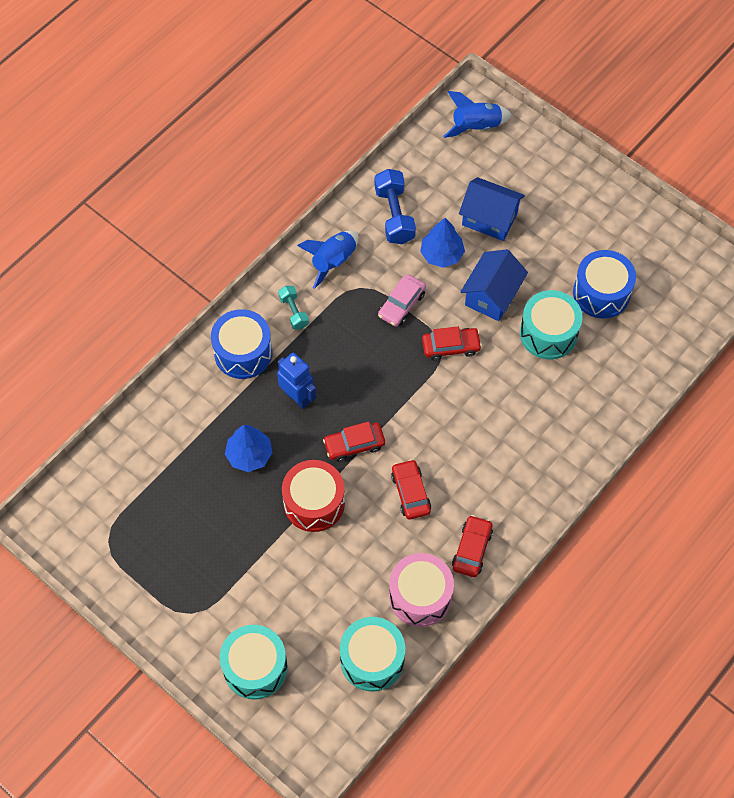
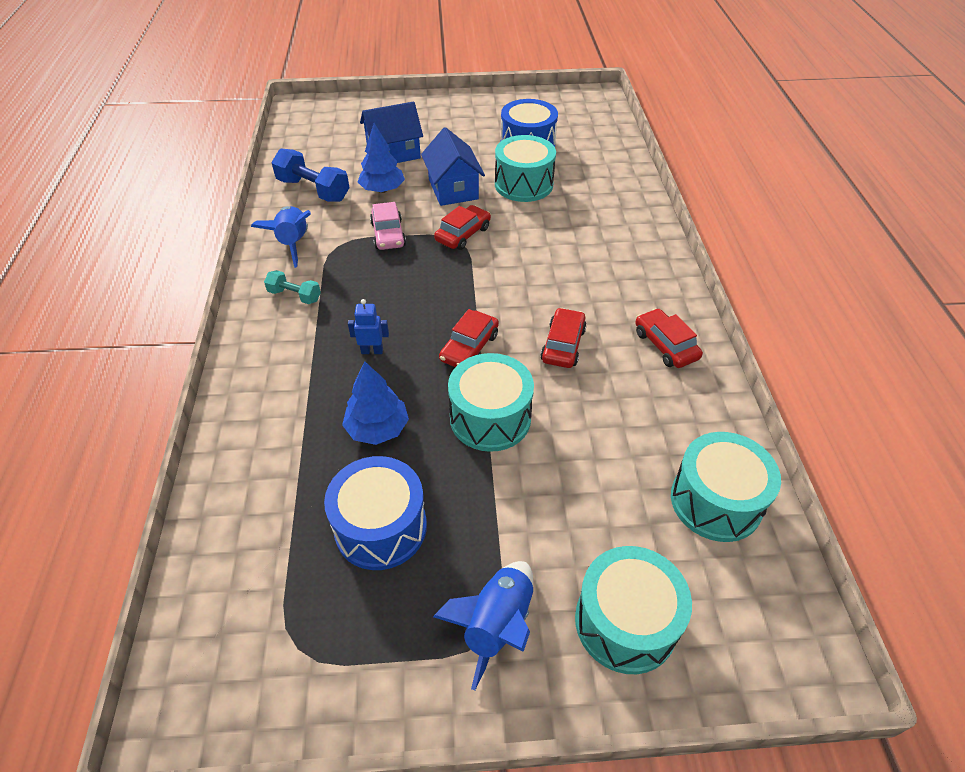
camera: 45 degrees left, 15 degrees down
(243, 352) = (276, 355): blue drum -> blue drum (380, 527)
(297, 397) = (372, 351): blue robot -> blue robot, size x0.63
(314, 503) = (490, 418): red drum -> turquoise drum
(410, 493) = (563, 345): red car -> red car turned 75 degrees clockwise
(420, 596) = (678, 412): pink drum -> none
(476, 126) = (319, 117): blue rocket -> blue rocket (497, 624)

